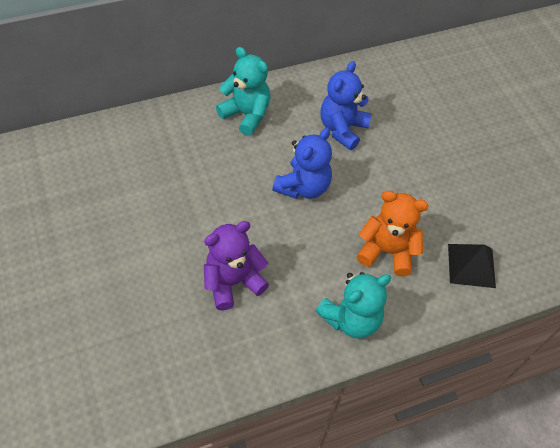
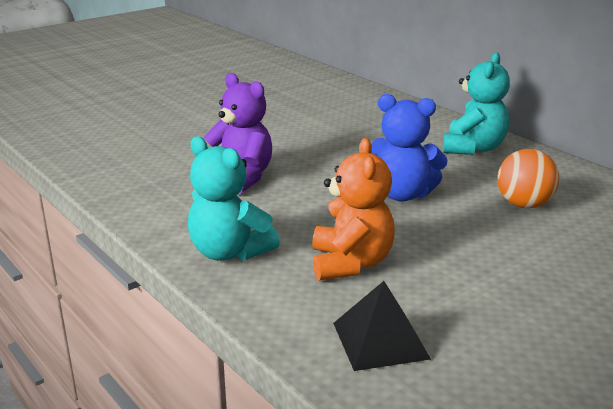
camera: 75 degrees right, 30 degrees down
(342, 129) = (524, 205): blue teddy bear -> orange ball

